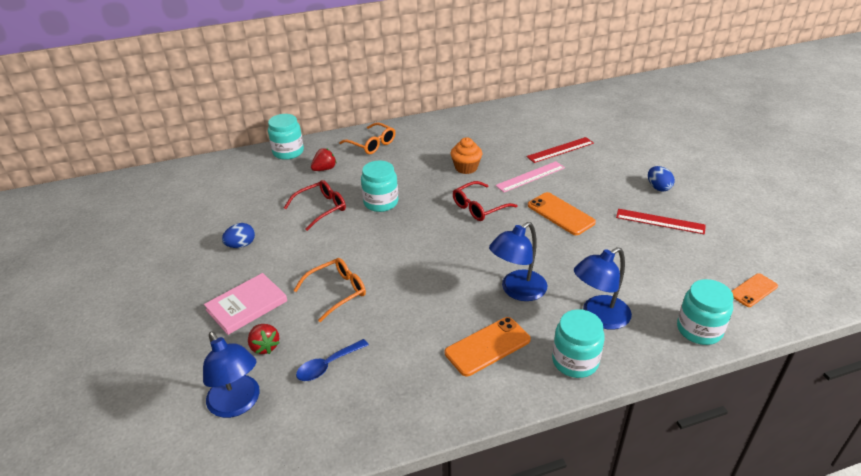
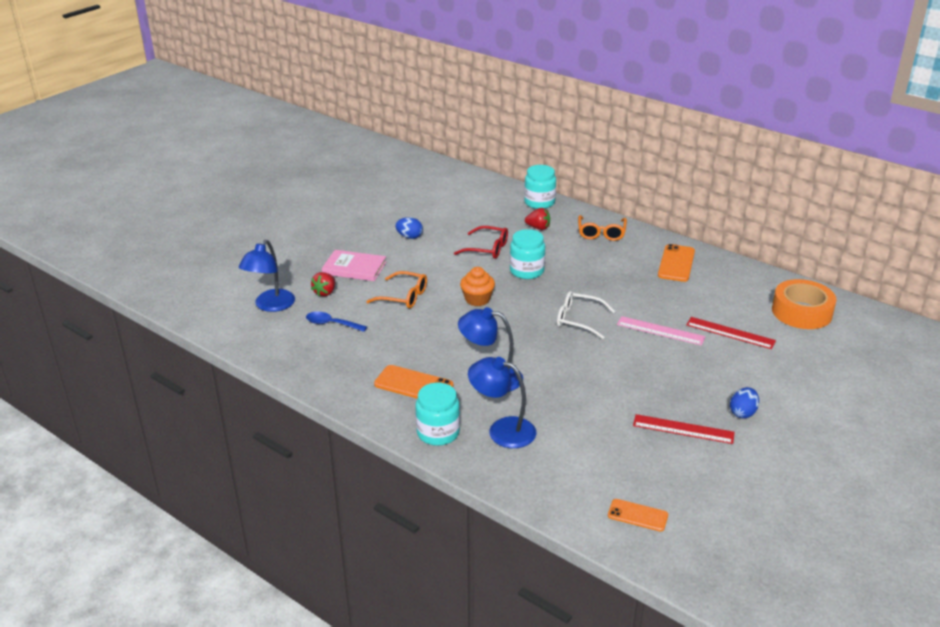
camera: 55 degrees right, 5 degrees down
(466, 168) = (629, 292): orange cupcake -> orange cupcake (477, 299)
(479, 207) = (579, 320): red glasses -> white glasses
(560, 214) = (622, 366): orange phone -> orange phone (676, 263)
(562, 114) = (801, 312): none -> orange tape
(660, 221) = (683, 429): red ruler -> red ruler turned 60 degrees counterclockwise
(699, 330) = (543, 492): turquoise jar -> none

